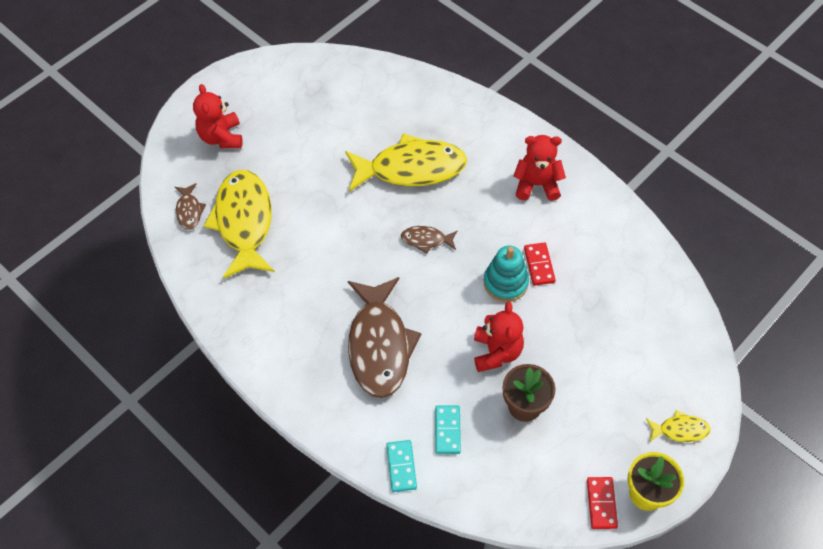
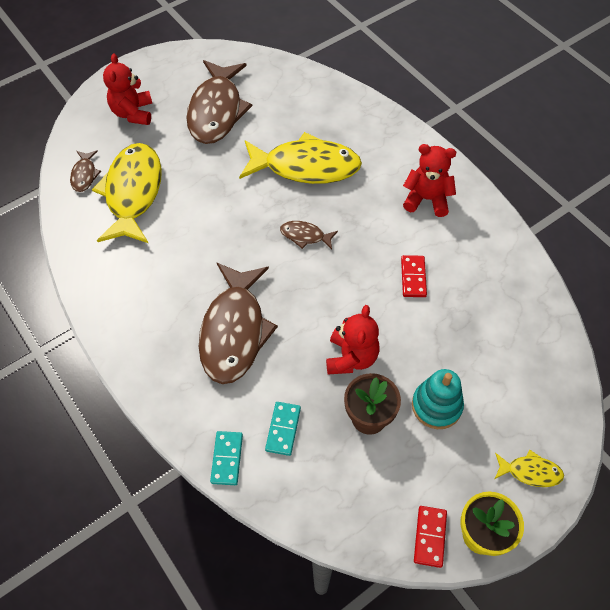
camera: 10 degrees right, 0 degrees up
(307, 122) = (217, 111): none -> brown fish
(505, 283) = (375, 289): turquoise stacking toy -> turquoise stacking toy (436, 406)

